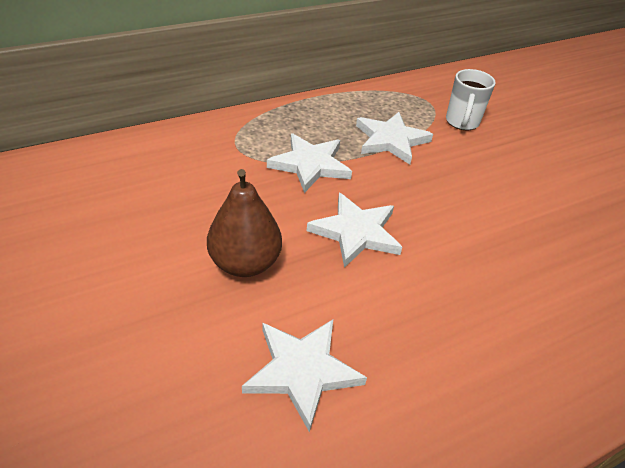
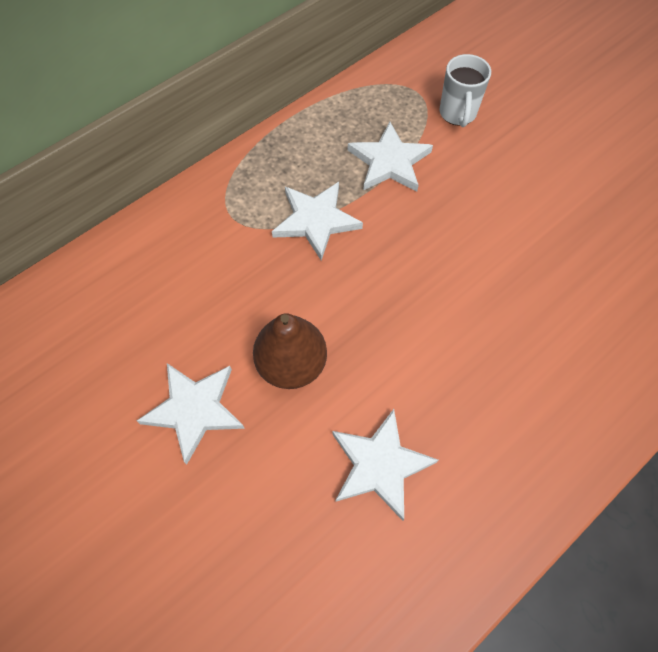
camera: 10 degrees left, 20 degrees up
(356, 232) = (385, 297): white star -> white star (194, 410)

